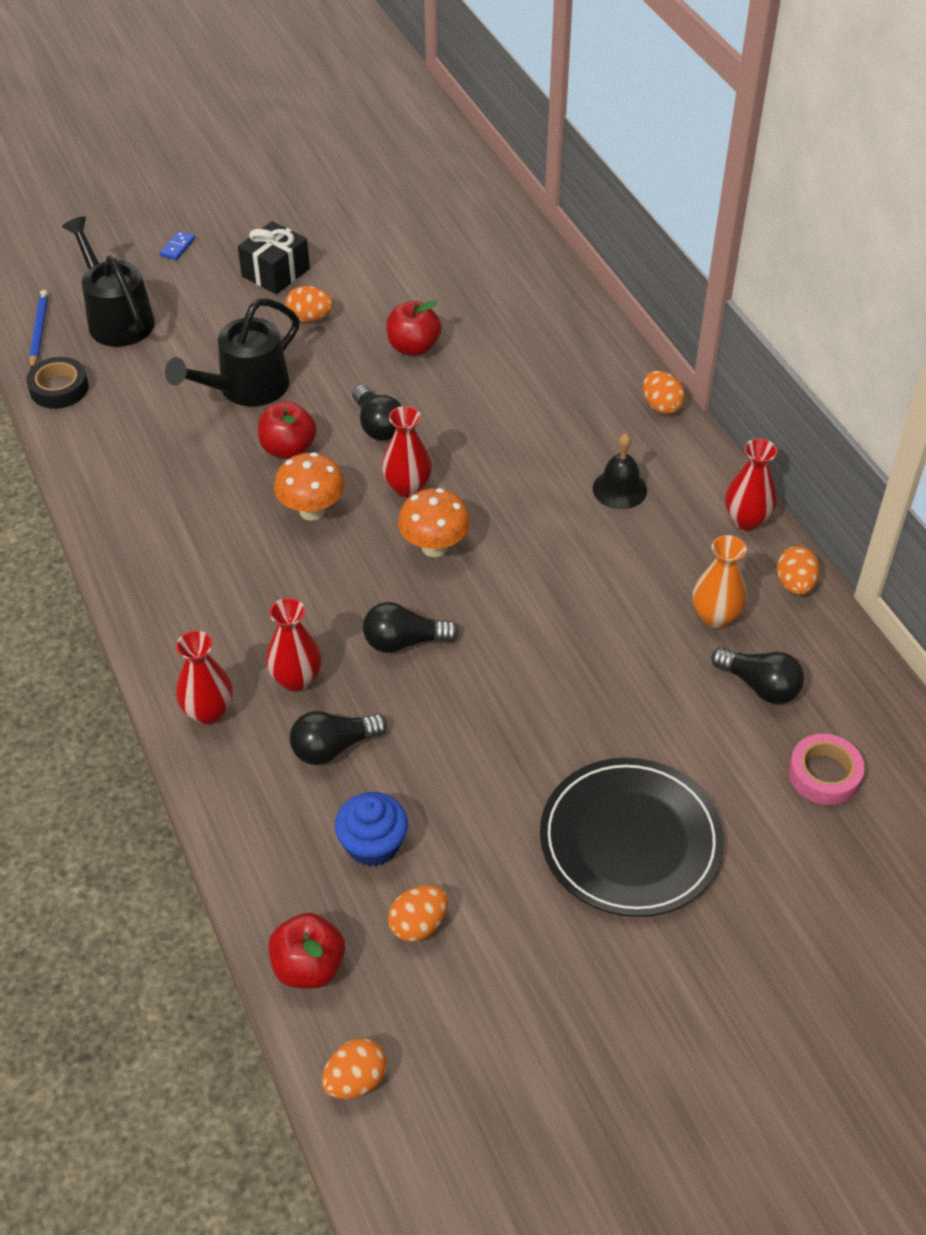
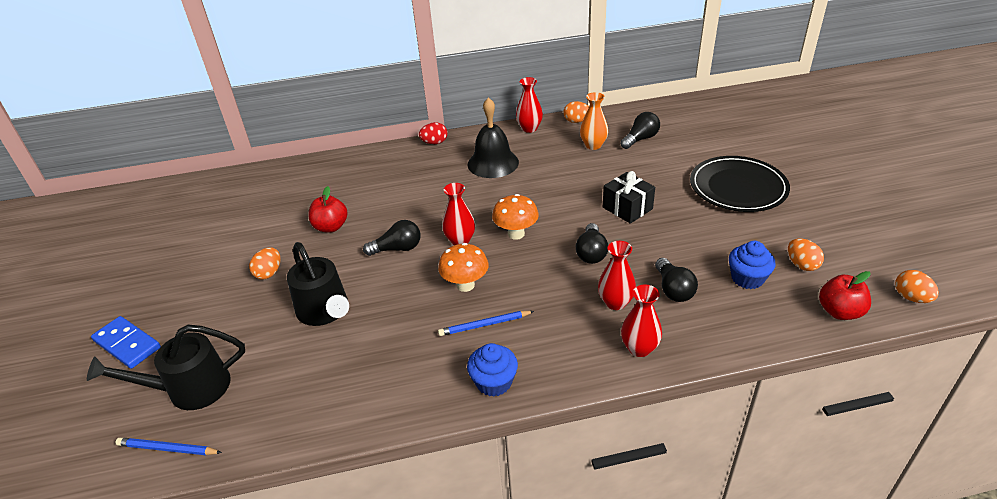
camera: 75 degrees left, 10 degrees down
(59, 388) = (256, 433): black tape -> none
(140, 569) = (494, 382): none -> blue cupcake
(178, 247) = (127, 344): blue domino -> blue domino, size x2.05
(237, 544) = (484, 325): none -> blue pencil
(275, 272) = (205, 287): black gift -> black gift (627, 208)
(288, 449) = (400, 293): red apple -> none
(619, 489) = (493, 163): black bell -> black bell, size x1.64
(661, 406) = (434, 143): orange egg -> red egg
(824, 774) = (695, 129): pink tape -> none

